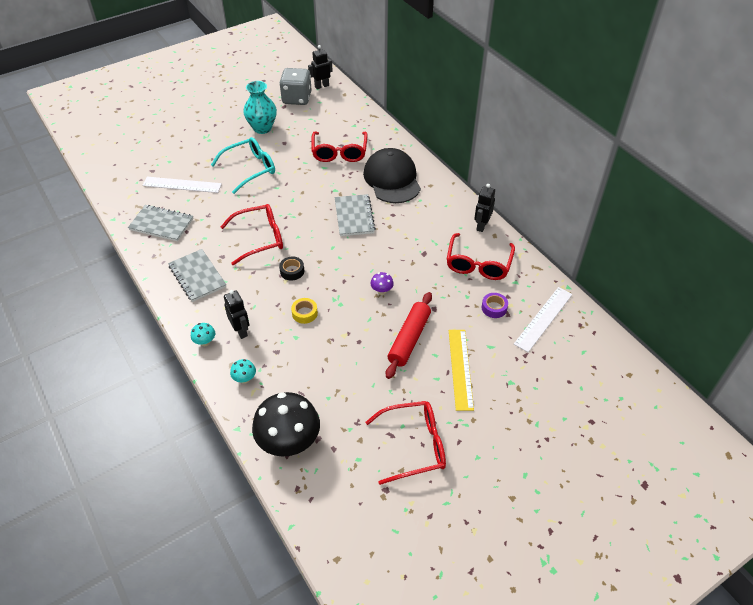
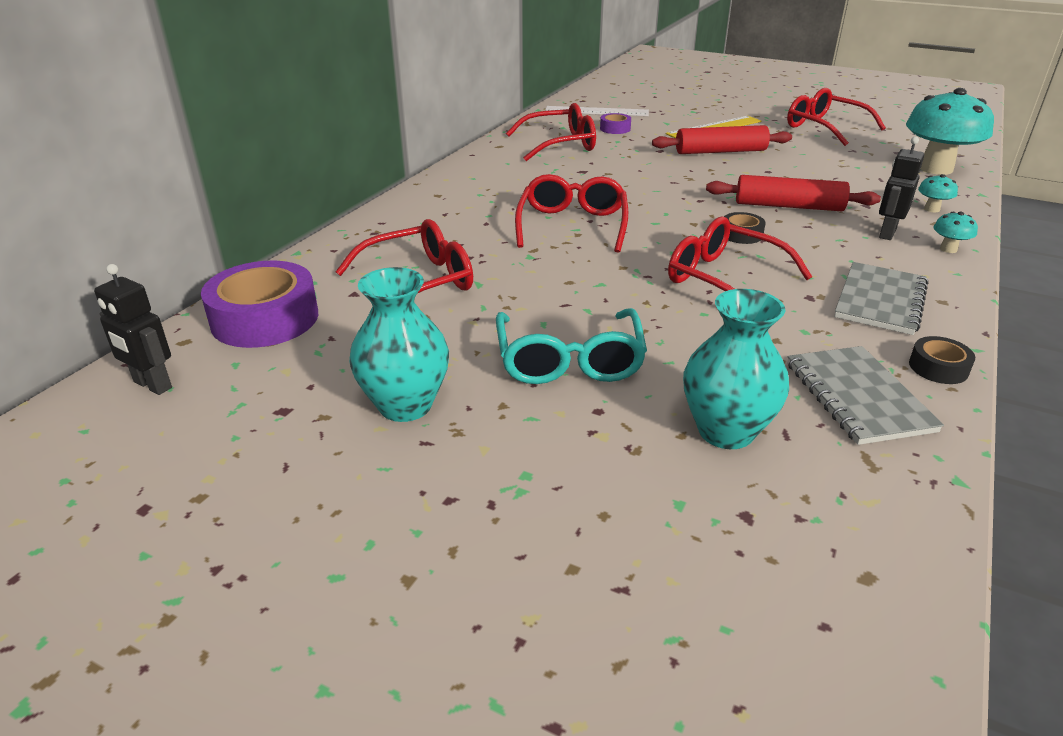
camera: 120 degrees left, 15 degrees down
(149, 257) = (938, 368): none -> black tape
(182, 185) = (726, 431): white ruler -> turquoise vase
(250, 169) = (569, 360): turquoise glasses -> turquoise glasses turned 120 degrees counterclockwise
(289, 443) = (935, 169): black mushroom -> turquoise mushroom
(297, 98) = (234, 402): grey dice -> none
(304, 313) = (788, 206): yellow tape -> red rolling pin
(344, 112) = (265, 319): none -> purple tape
(354, 216) = (572, 225): grey notebook -> red glasses
(381, 291) = (680, 177): purple mushroom -> none
(392, 179) = (451, 221): black cap -> none
(481, 226) = (490, 154): black robot -> none

